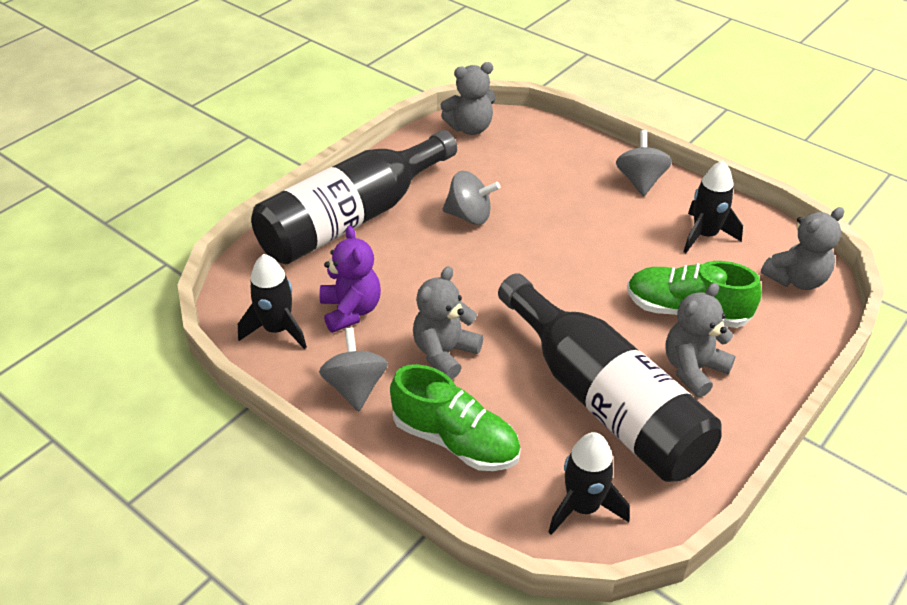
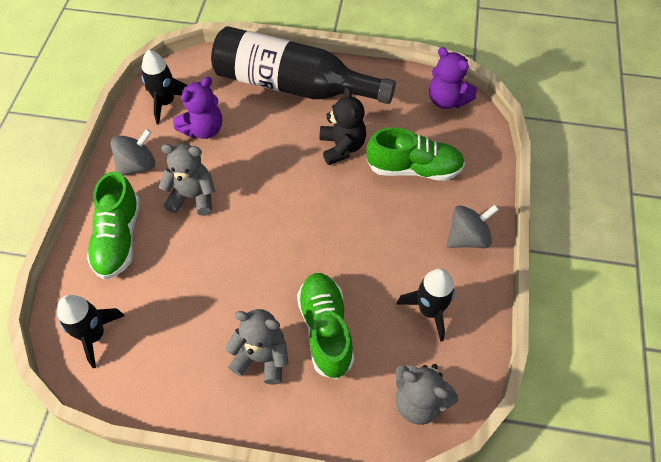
camera: 60 degrees right, 15 degrees up
(469, 216) = (342, 147): grey spinning top -> black teddy bear
(470, 128) = (447, 100): grey teddy bear -> purple teddy bear
(536, 180) = (414, 168): none -> green shoe
(605, 400) = (198, 310): black bottle -> none

